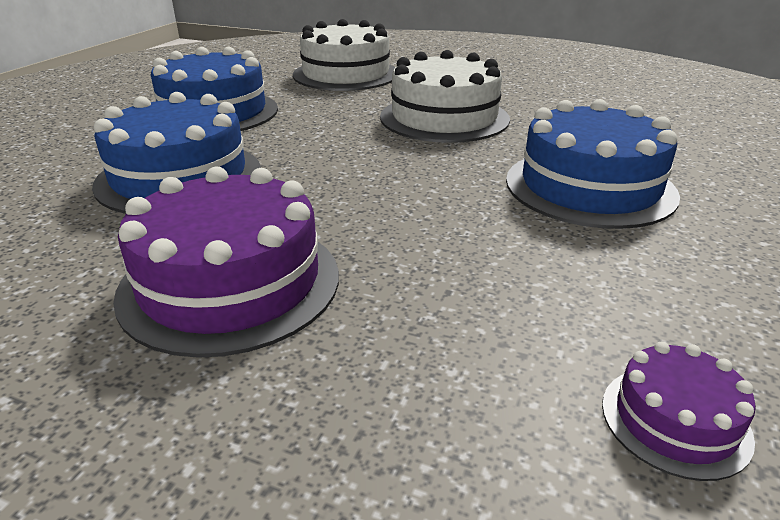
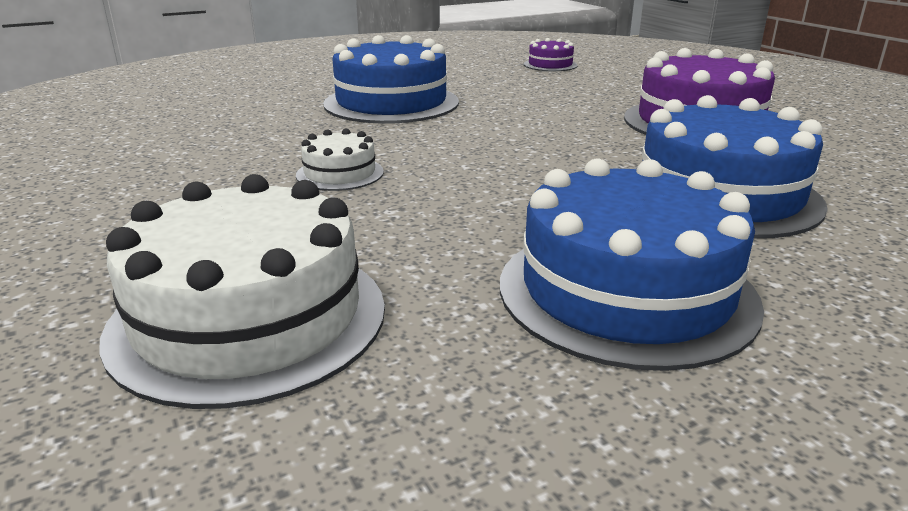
camera: 140 degrees left, 5 degrees down
(444, 118) = (340, 173): white cake -> white cake, size x0.48

